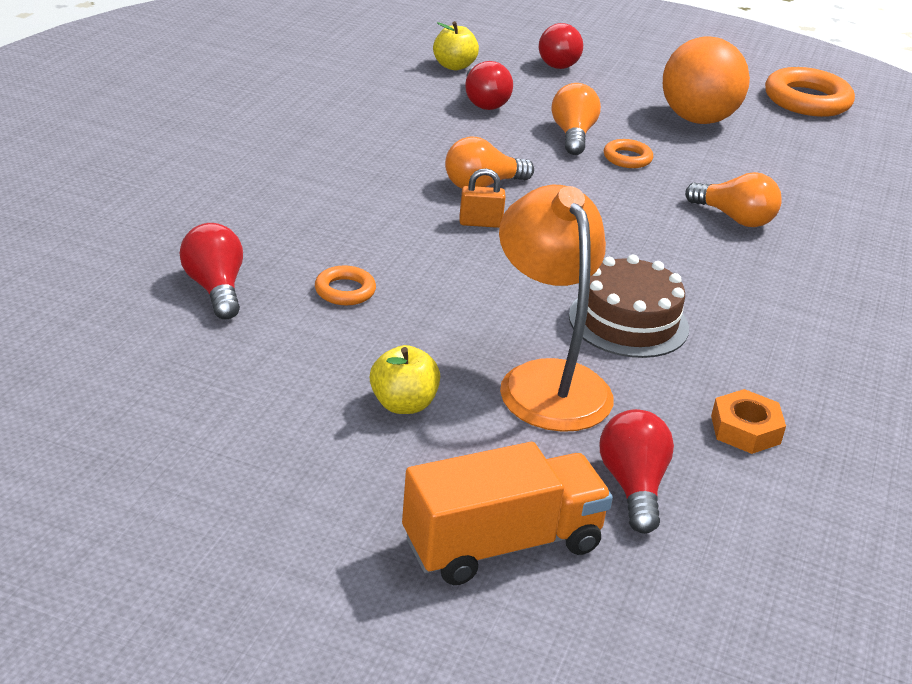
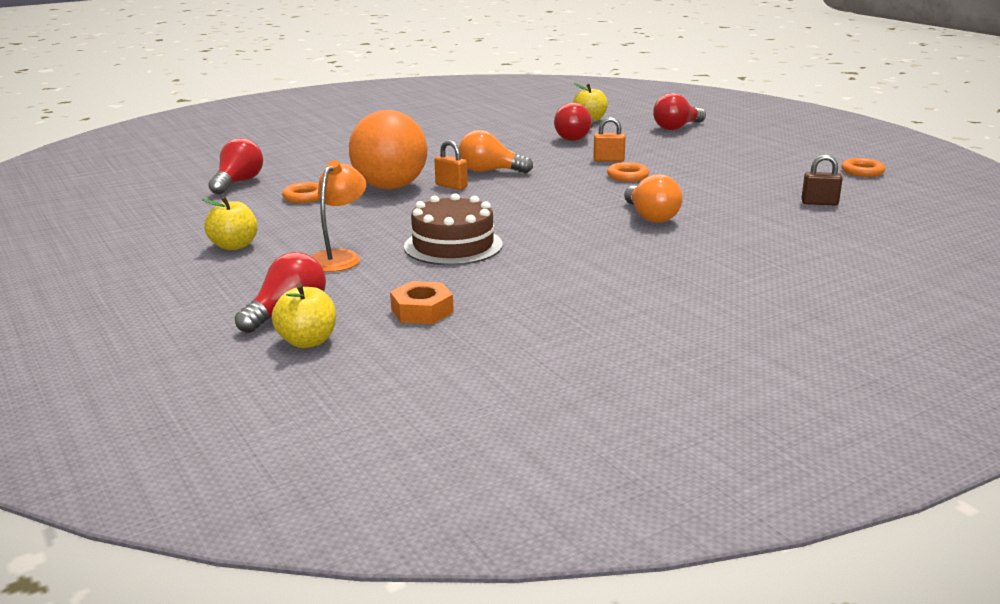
camera: 40 degrees right, 10 degrees down
(502, 544) = (158, 312): orange truck -> none
(547, 380) = (339, 257): orange lamp -> orange lamp, size x0.60
(573, 135) = (608, 160): orange light bulb -> orange padlock
(697, 119) = (732, 167): orange ball -> orange ball (390, 187)
(715, 517) = (307, 341): none -> yellow apple
(807, 100) = (862, 171): orange ring -> orange ring, size x0.51
(835, 157) = (819, 203): none -> brown padlock

